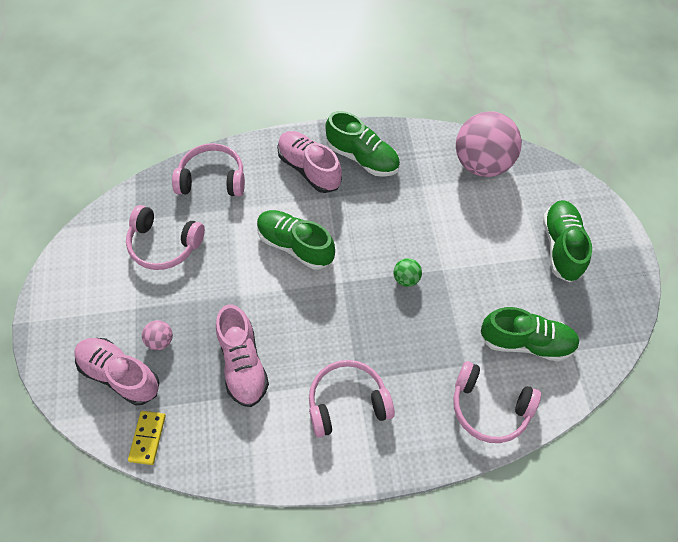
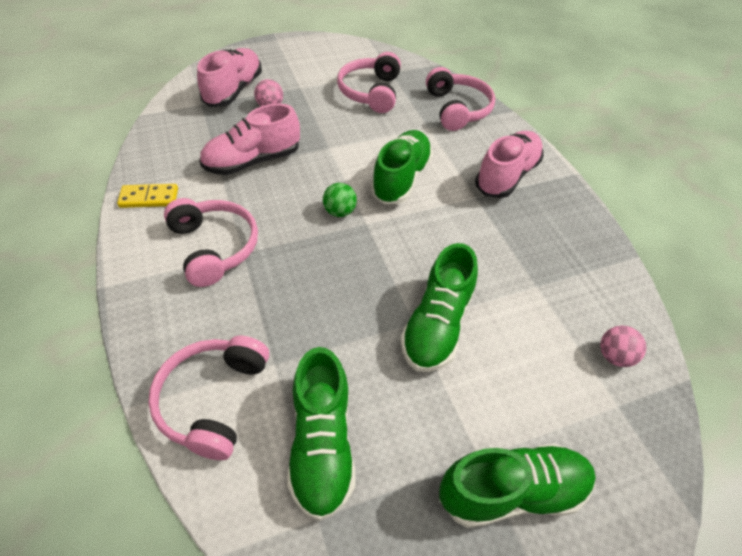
camera: 75 degrees right, 10 degrees down
(148, 438) = (174, 115): yellow domino -> yellow domino (149, 198)
(362, 157) = (548, 220): green shoe -> green shoe (437, 325)
(406, 278) = (388, 284): green ball -> green ball (339, 212)
(482, 163) = (614, 356): pink ball -> pink ball, size x0.41

